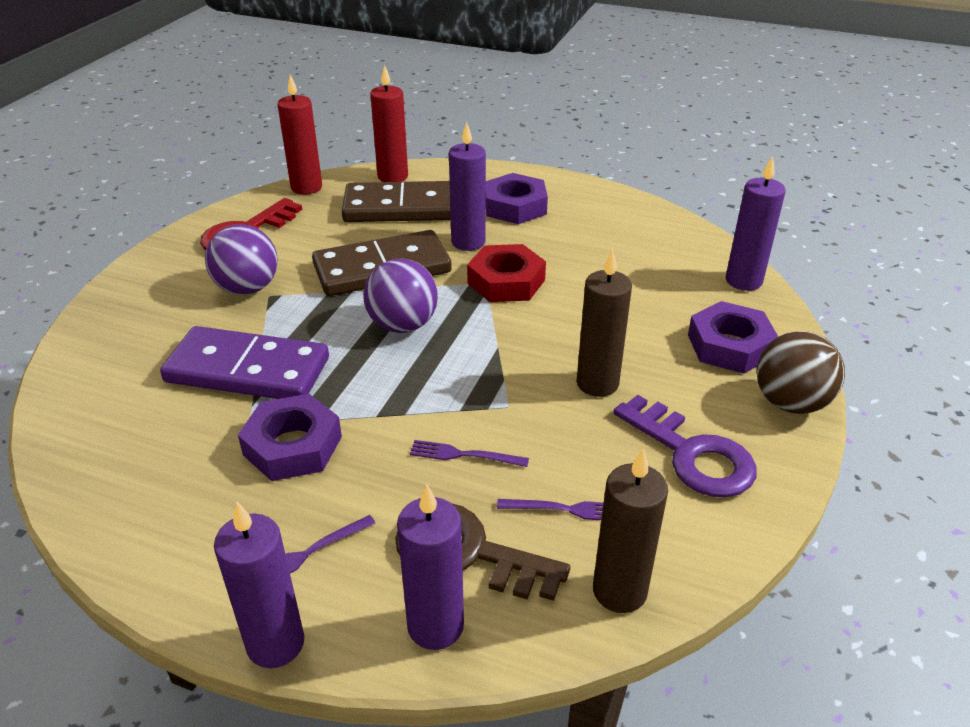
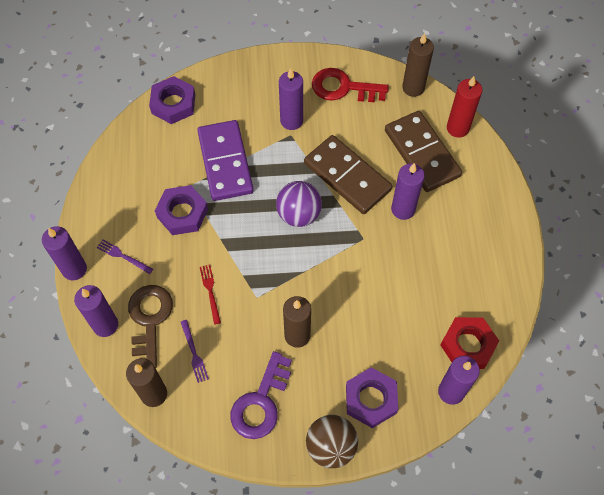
camera: 65 degrees right, 25 degrees up
(247, 288) = (291, 121): purple ball -> purple candle
(306, 187) = (413, 88): red candle -> brown candle
(464, 455) = (210, 292): purple fork -> red fork
(506, 281) = (371, 249): red nut -> red nut (468, 345)
(515, 206) = (464, 218): purple nut -> purple nut (173, 104)

